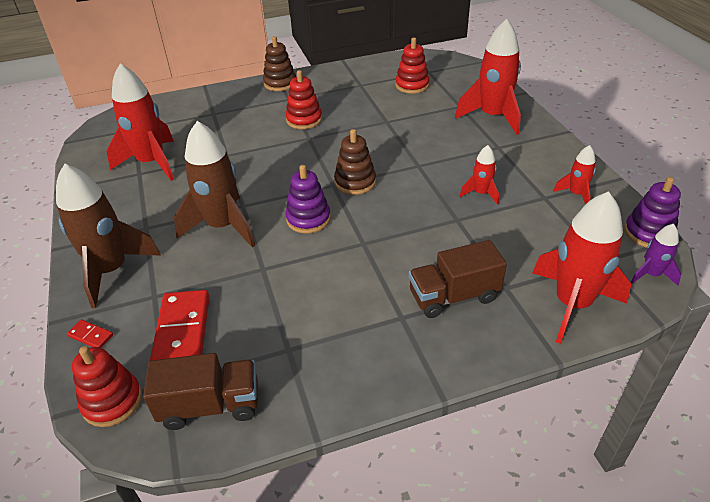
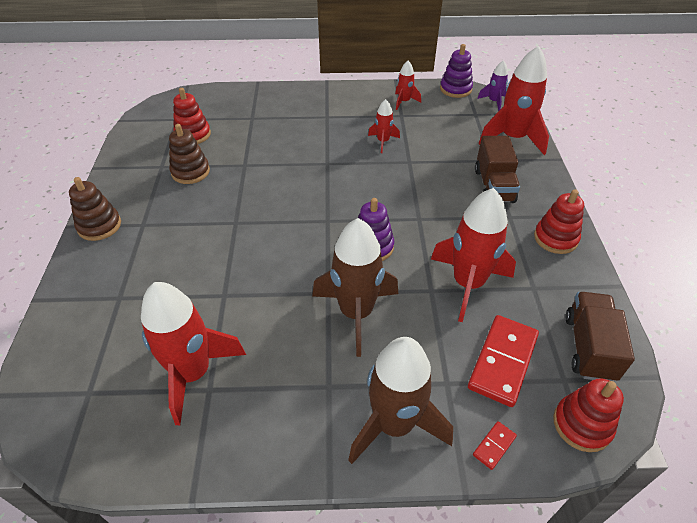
camera: 75 degrees left, 5 degrees up
(182, 332) = (503, 361): red domino -> red domino turned 75 degrees counterclockwise
(304, 120) = (197, 220): red stacking toy -> red stacking toy (555, 238)
(355, 182) = (331, 205): brown stacking toy -> brown stacking toy (190, 172)
(492, 117) = (282, 107): red rocket -> red rocket (468, 284)

